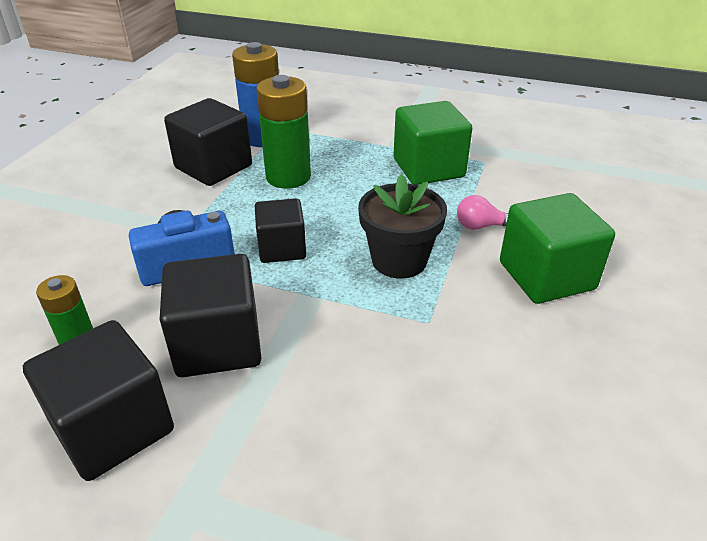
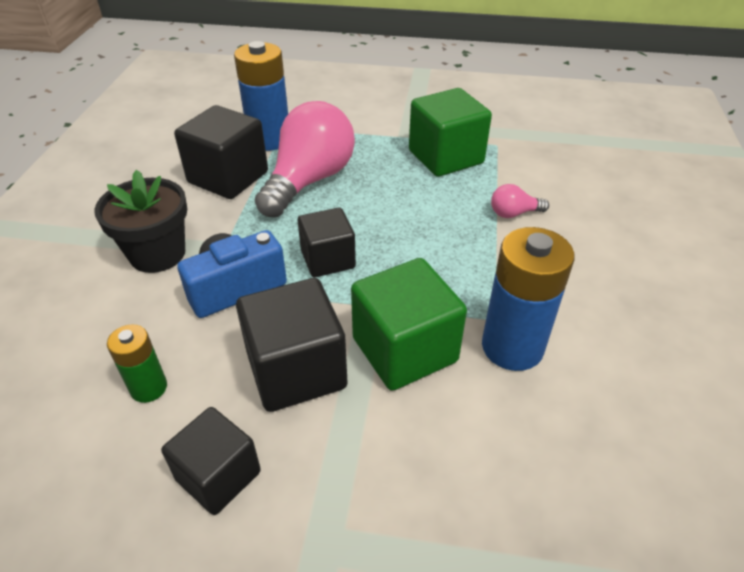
camera: 10 degrees left, 5 degrees up
(113, 427) = (218, 476): black cube -> black cube, size x0.65
(288, 177) = (309, 181): green battery -> pink light bulb
(399, 260) = (447, 258): black flower pot -> black flower pot (157, 254)
(438, 350) = (512, 347): none -> blue battery
(546, 276) = (589, 257): green cube -> green cube (404, 350)

